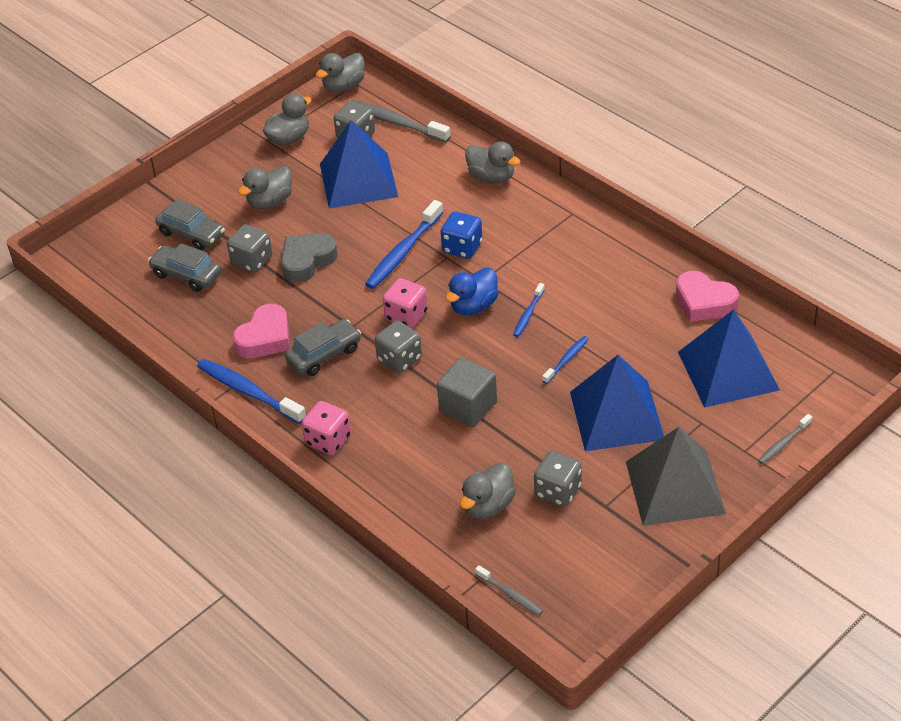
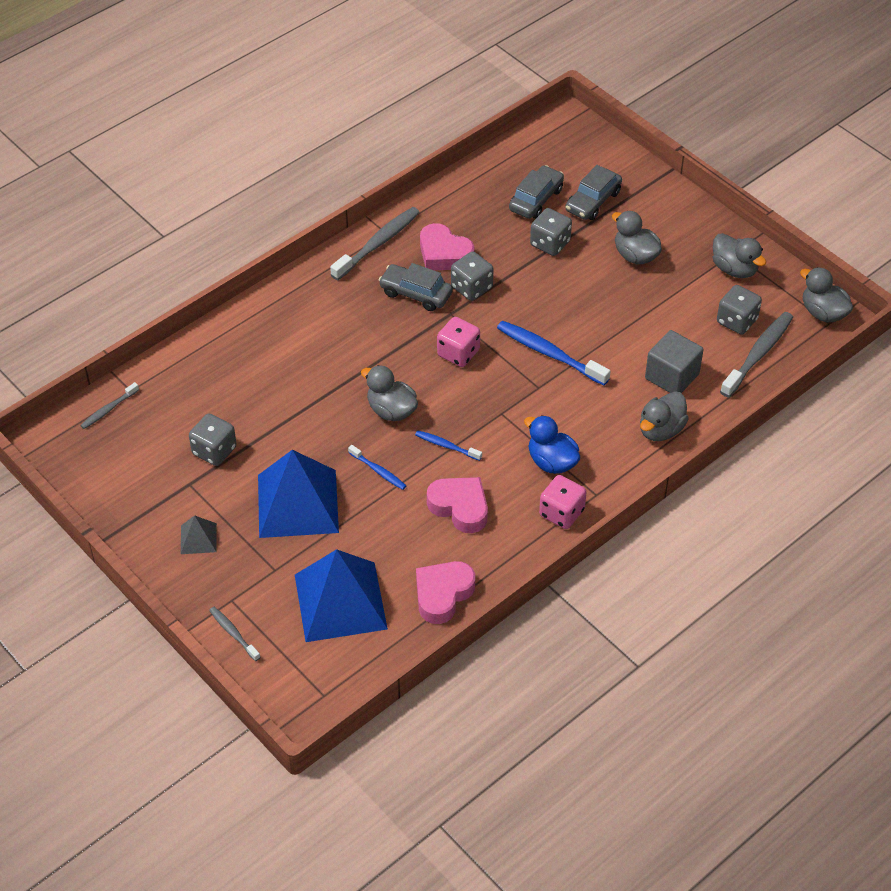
camera: 90 degrees right, 5 degrees up
(249, 392) = (377, 244): blue toothbrush -> grey toothbrush
(307, 261) = (545, 282): grey heart -> none
(324, 354) = (416, 294): grey car -> grey car turned 150 degrees clockwise
(328, 440) = (309, 296): pink dice -> pink dice (561, 513)
(358, 180) = (664, 322): blue pyramid -> none
(399, 359) = (400, 346): grey dice -> grey dice (471, 288)
(462, 247) = (551, 400): blue dice -> none
(468, 406) = (331, 393): grey cube -> grey cube (672, 376)
(473, 306) = (464, 404): blue duck -> blue duck (551, 462)
(488, 506) = (209, 400): grey duck -> grey duck (391, 410)
(602, 299) = (460, 507): none -> pink heart
(675, 487) = (198, 538): grey pyramid -> grey pyramid, size x0.45

